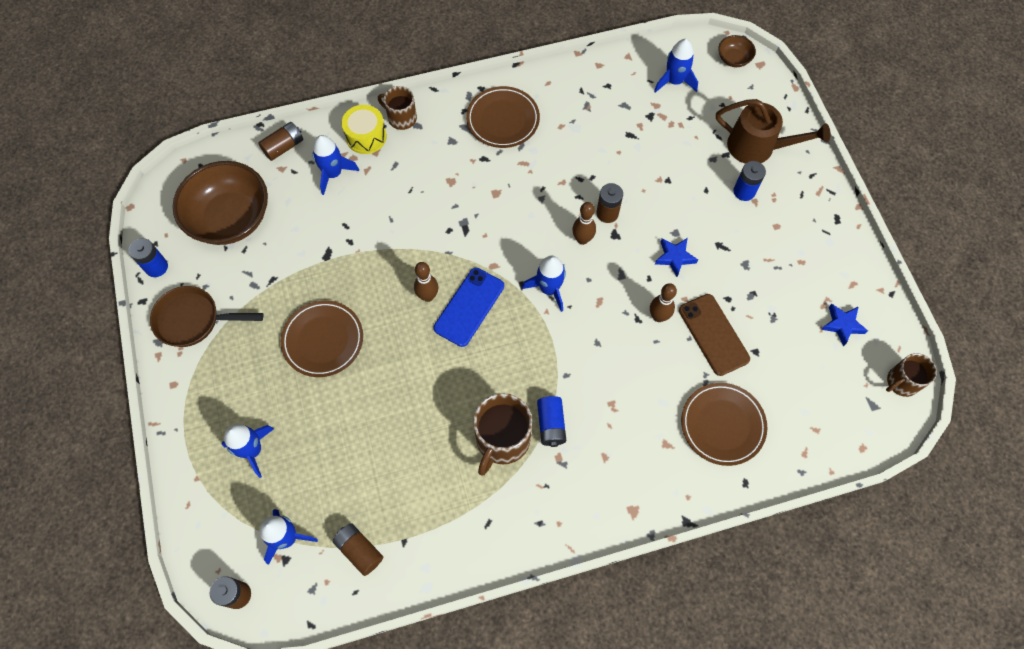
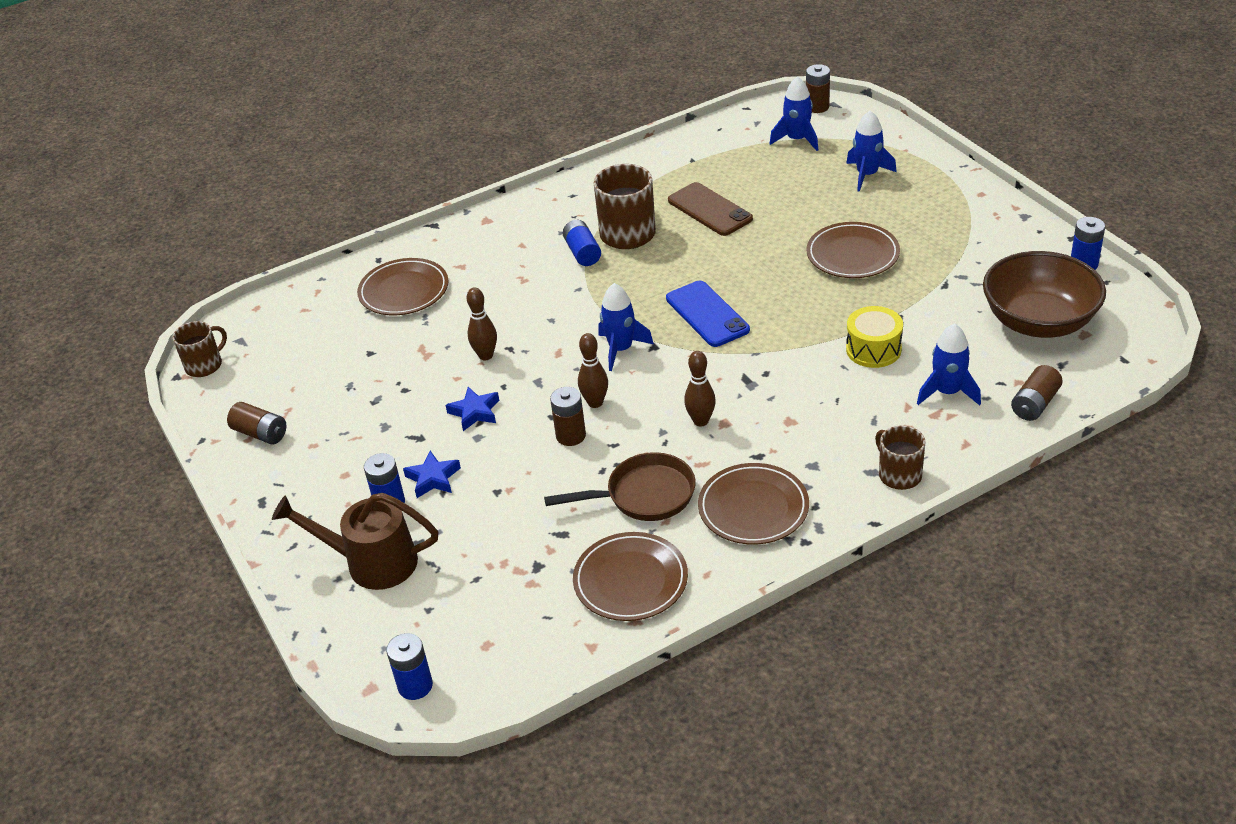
camera: 170 degrees right, 25 degrees down
(193, 320) = (1003, 237): brown pan -> brown pan (644, 495)
(359, 550) = (729, 147): brown battery -> brown battery (260, 433)
(366, 136) = (933, 441): yellow drum -> yellow drum (873, 349)
(401, 118) = (899, 475): brown mug -> brown mug turned 135 degrees counterclockwise
(428, 296) = (758, 312): brown bowling pin -> brown bowling pin (701, 421)
(469, 307) = (707, 314): blue phone -> blue phone turned 45 degrees counterclockwise
(595, 90) = (630, 580): none -> brown plate
(674, 81) = (508, 625): blue rocket -> none
(713, 334) = (419, 355): brown phone -> brown phone (709, 210)
(733, 59) = (415, 686): brown bowl -> blue battery
(842, 325) = (267, 397): blue star -> blue star (433, 478)

